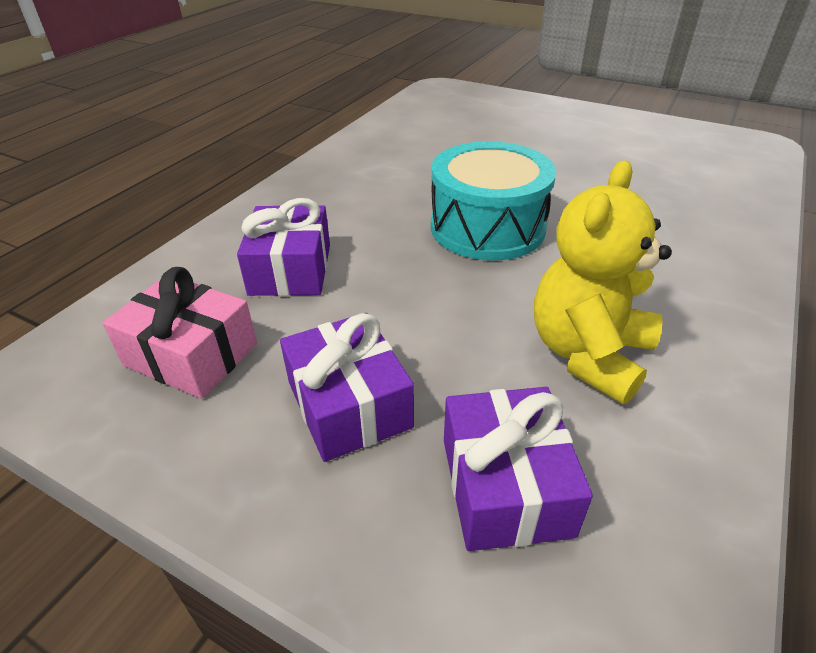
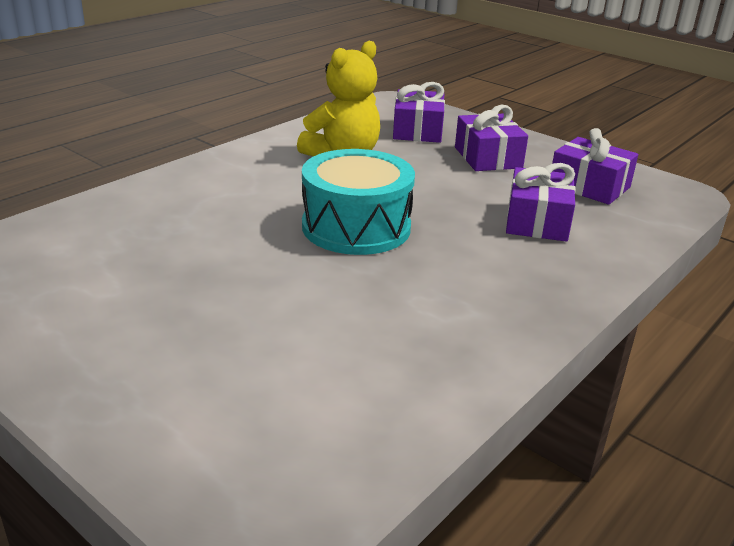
camera: 170 degrees left, 10 degrees down
(191, 354) = (589, 186): pink gift -> purple gift

